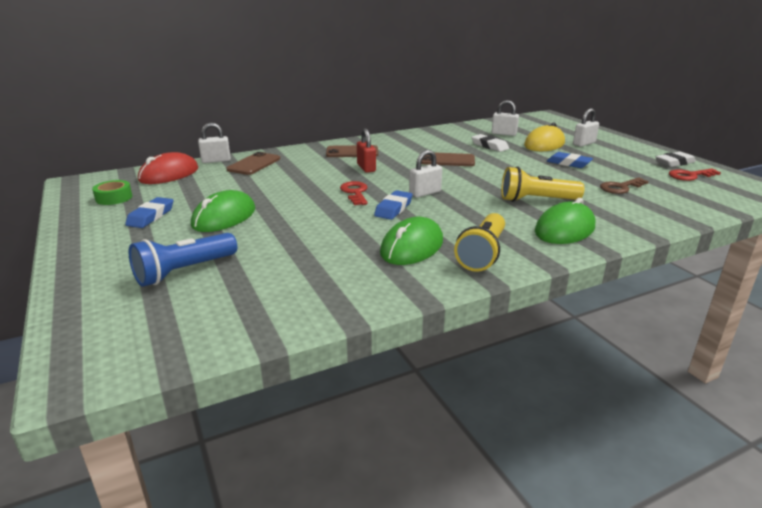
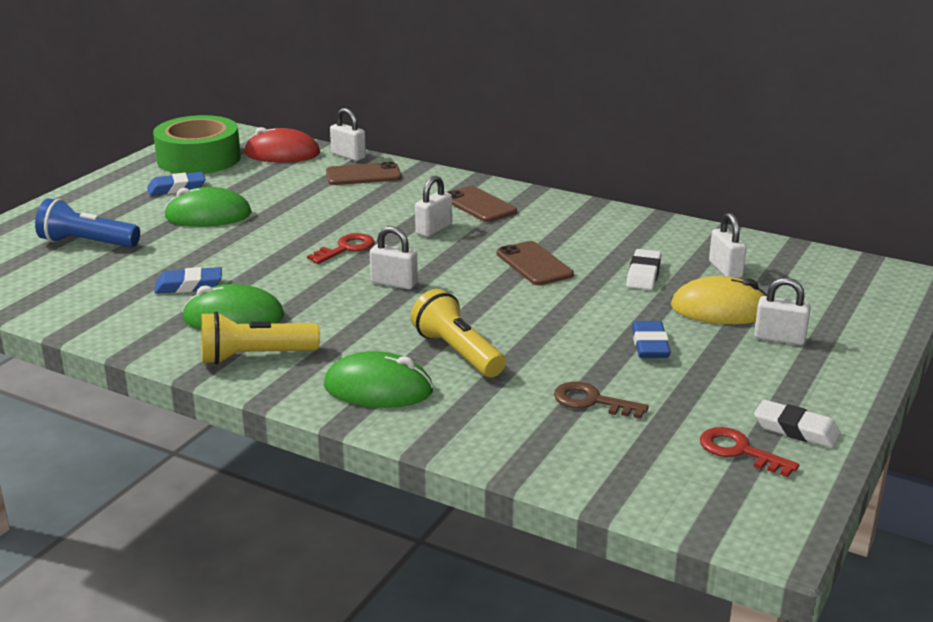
camera: 55 degrees right, 0 degrees up
(114, 198) = (199, 159): green tape -> green tape, size x2.20
(366, 168) = (433, 229): red padlock -> white padlock
(393, 209) = (324, 281): blue eraser -> blue eraser (189, 286)

